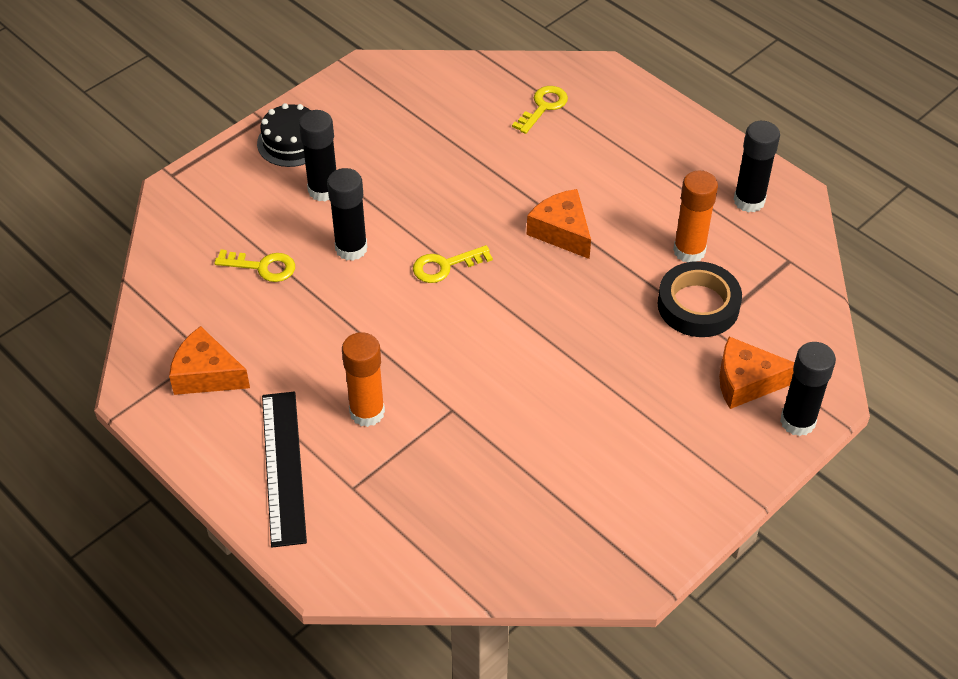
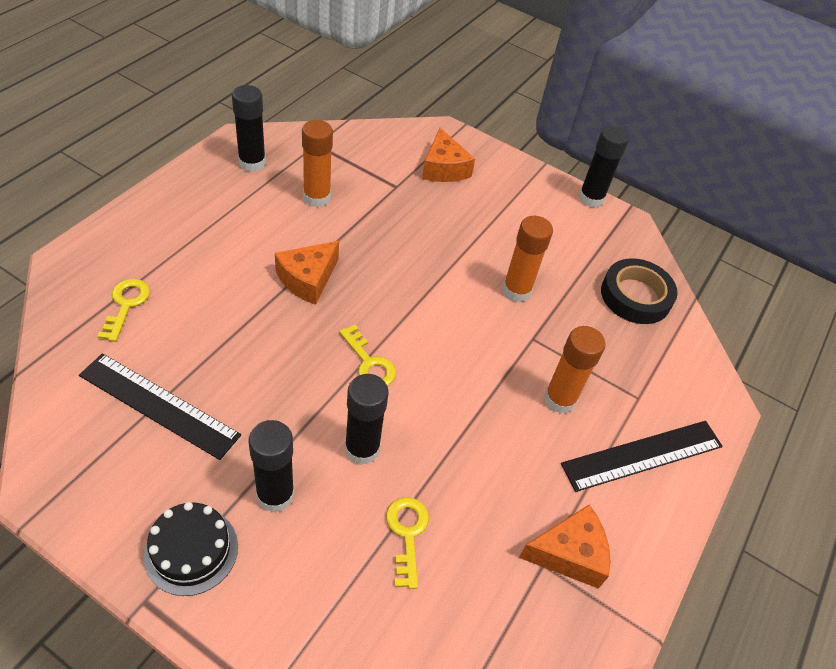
camera: 110 degrees left, 0 degrees up
(206, 374) = (569, 553): orange cheese -> orange cheese turned 105 degrees counterclockwise
(428, 126) = (159, 405): none -> black ruler
(523, 411) = (516, 291): none -> orange glue stick
(543, 107) = (126, 305): yellow key -> yellow key turned 75 degrees clockwise
(698, 305) = (375, 192): black tape -> black tape (635, 296)
(797, 421) = (470, 145): black glue stick -> black glue stick (591, 198)

